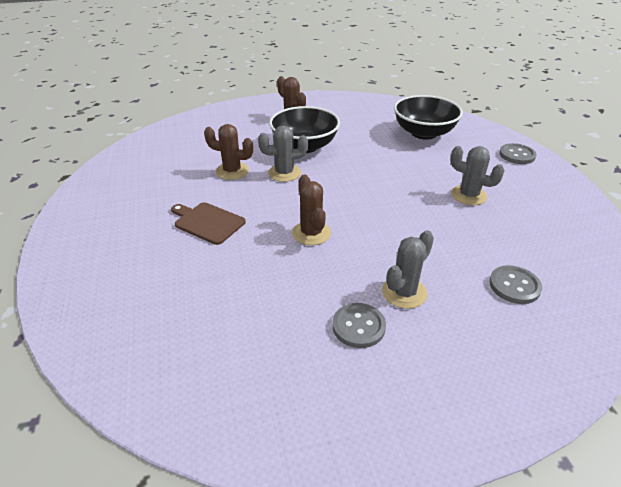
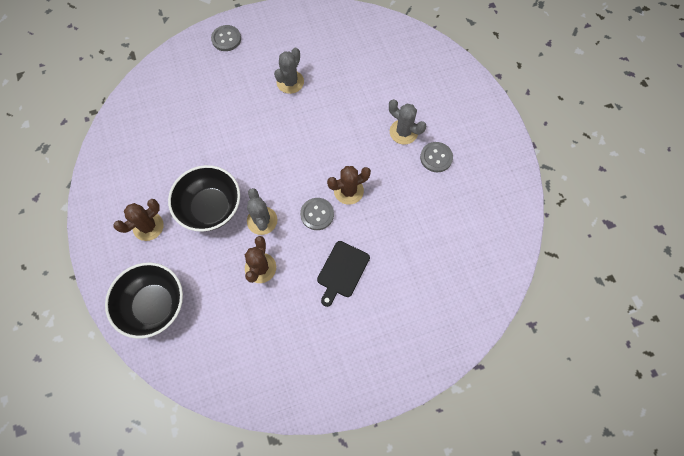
camera: 95 degrees left, 30 degrees up
(207, 222) = (342, 271): brown cutting board -> black cutting board
(424, 133) = (184, 104): black bowl -> black bowl (154, 305)
(514, 286) = (389, 72): grey button -> grey button (317, 214)

